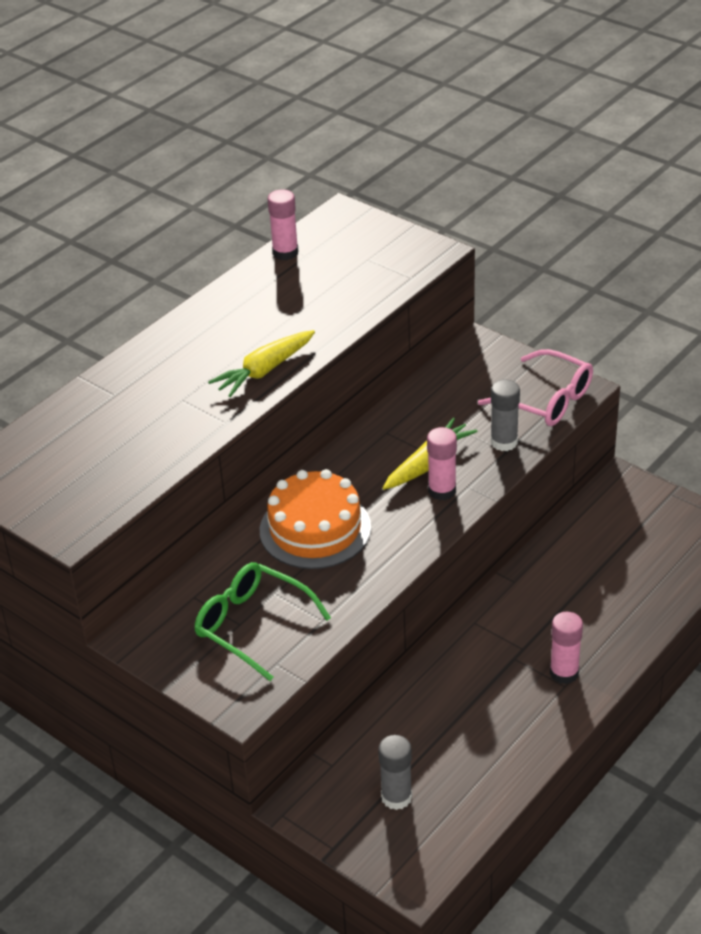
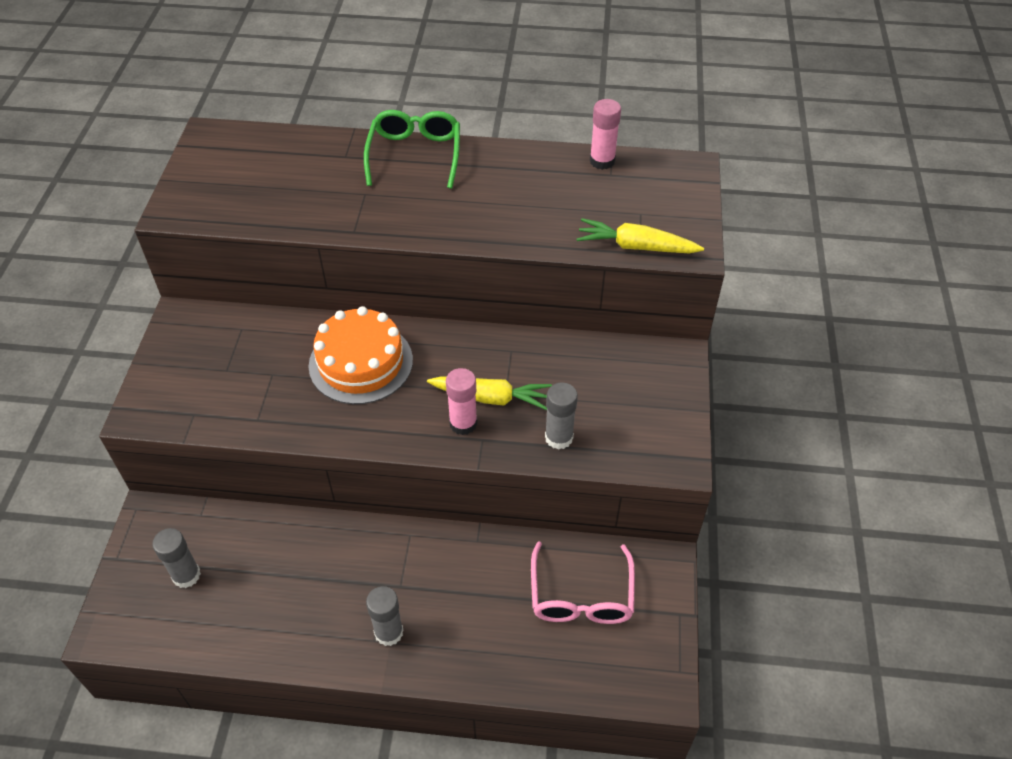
camera: 55 degrees right, 10 degrees up
(252, 625) = (228, 378): green glasses -> green glasses (415, 155)
(264, 370) = (435, 222): yellow carrot -> yellow carrot (636, 247)
(546, 400) = (641, 442): pink glasses -> pink glasses (581, 596)
(564, 673) = (389, 632): pink glue stick -> grey glue stick

